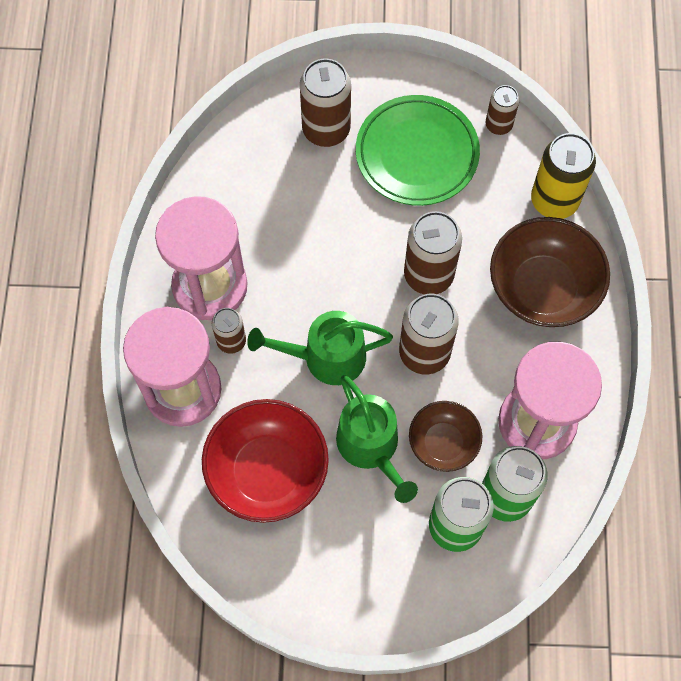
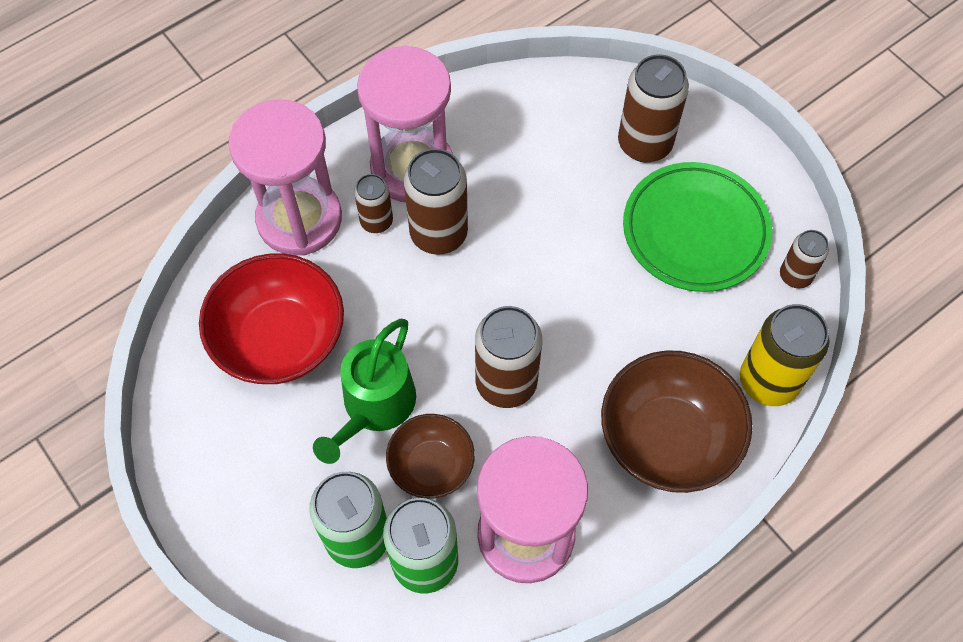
camera: 50 degrees right, 5 degrees down
(326, 357) = (428, 306): green watering can -> none
(428, 275) = (586, 329): brown can -> brown can (438, 234)

